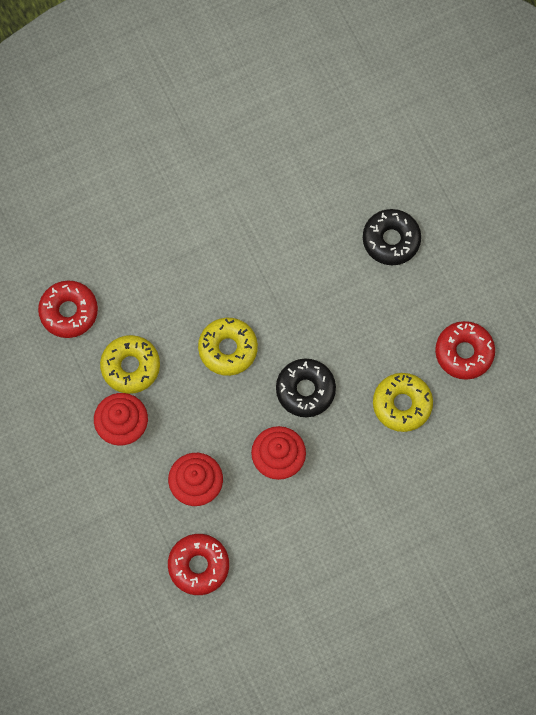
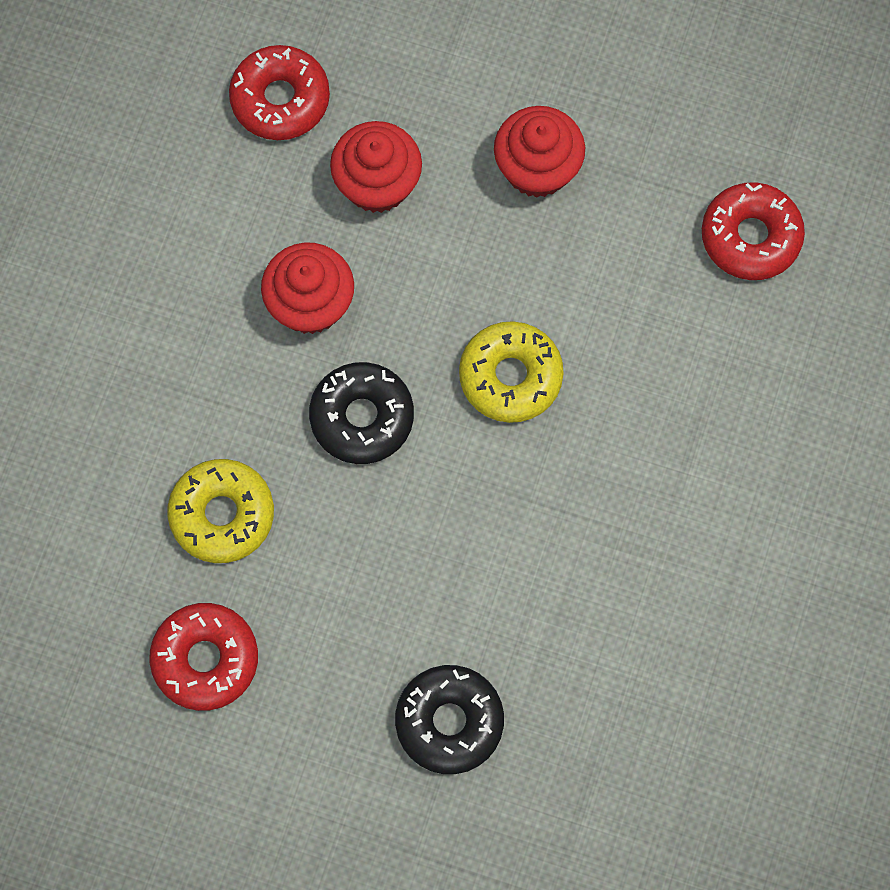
camera: 135 degrees right, 0 degrees up
(130, 366) = (604, 243): yellow donut -> none

